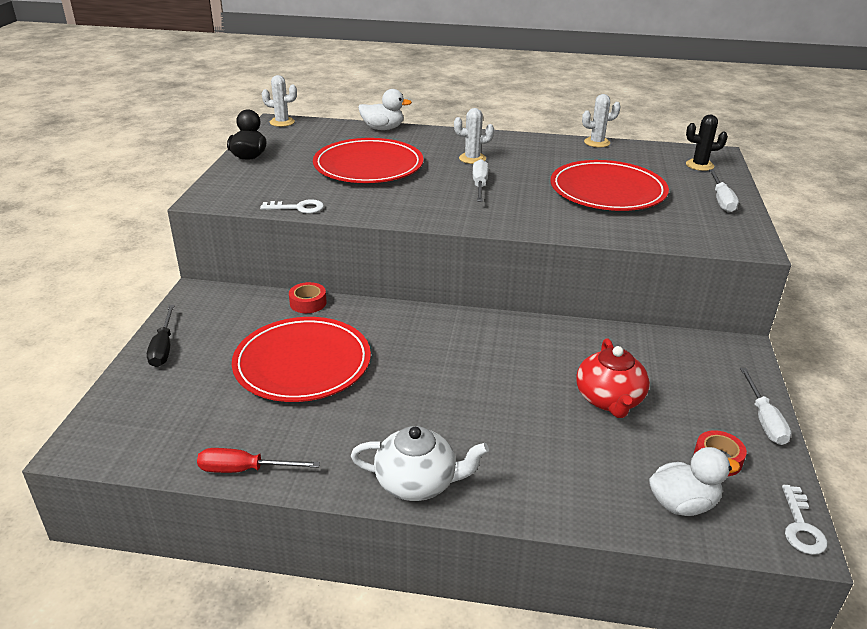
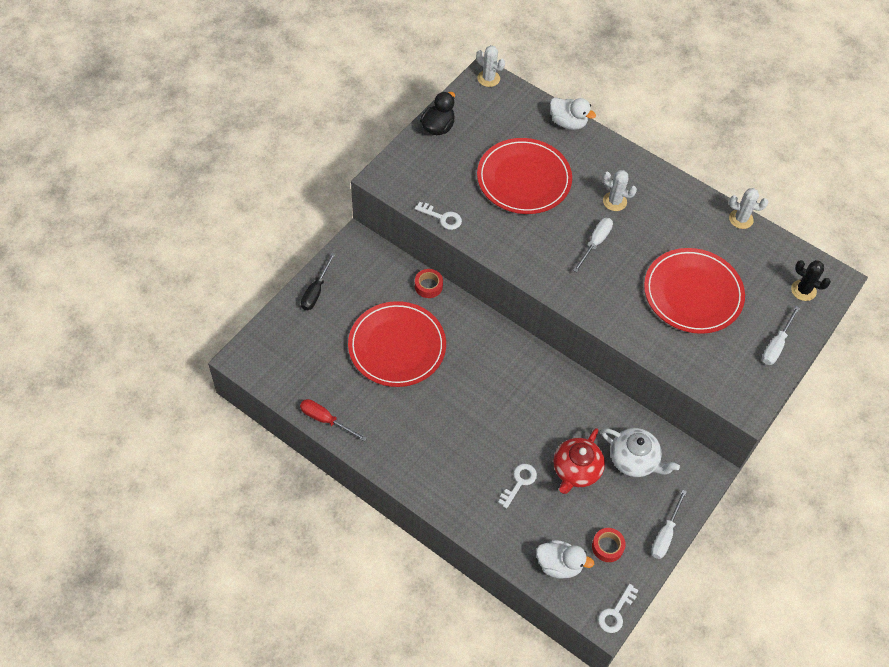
camera: 25 degrees right, 25 degrees up
(417, 482) = (417, 476): white teapot -> white teapot (634, 460)
(555, 437) = (519, 482): none -> white key

